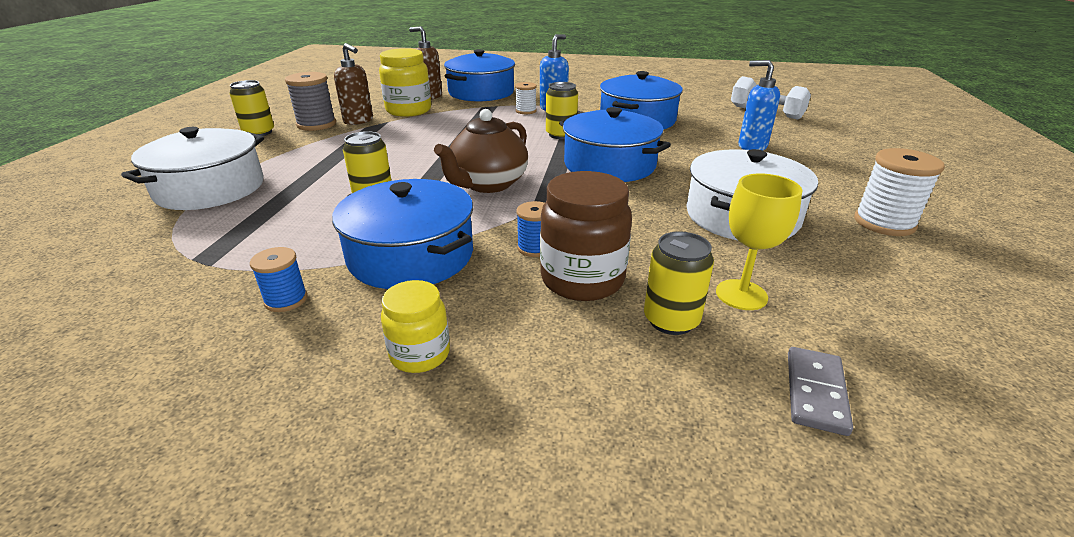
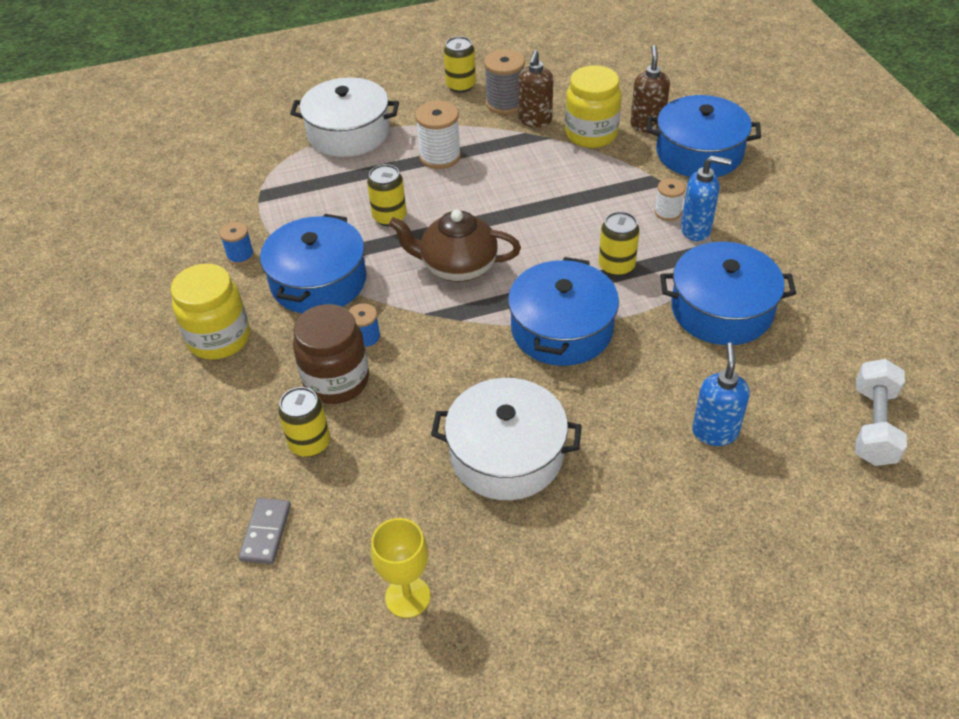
camera: 65 degrees right, 15 degrees up
(420, 354) = (219, 338): yellow jar -> yellow jar, size x1.67
(741, 295) = (364, 476): yellow goblet -> yellow goblet (407, 597)
(815, 392) = (266, 532): grey domino -> grey domino turned 75 degrees counterclockwise
(884, 223) = (565, 569): white spool -> white spool (440, 156)

